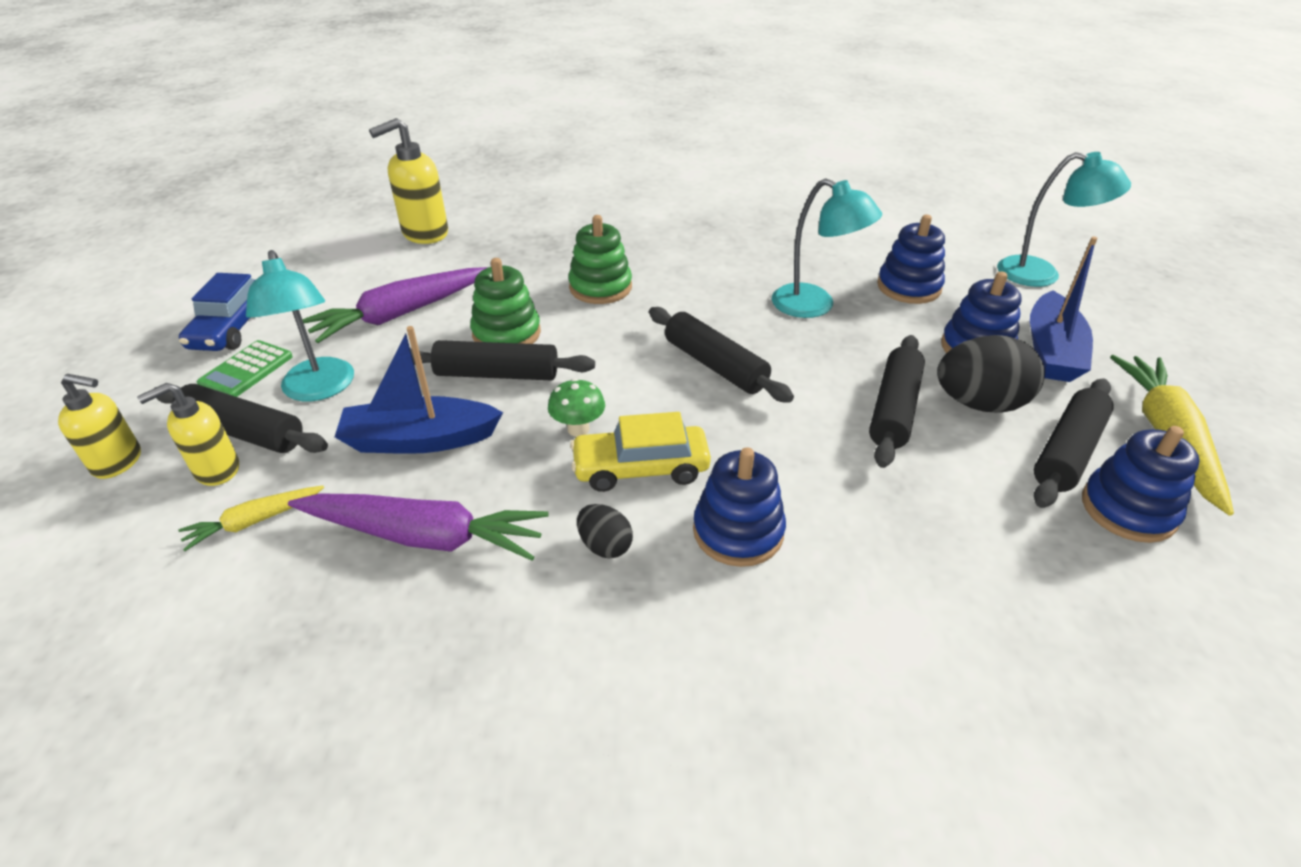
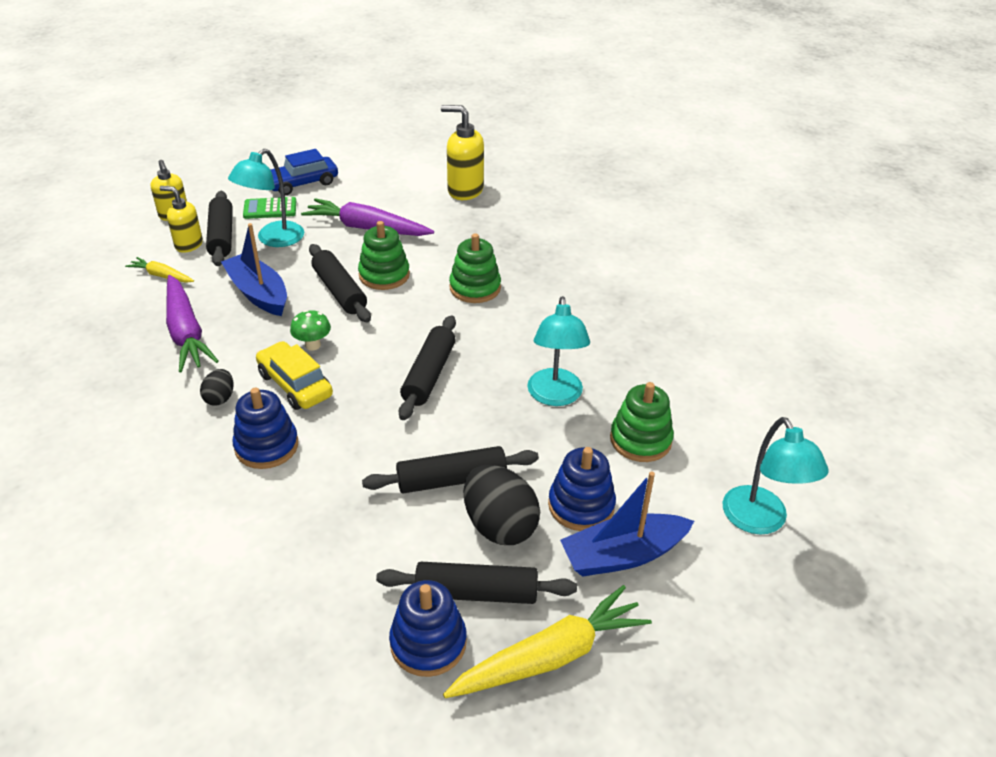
camera: 55 degrees right, 0 degrees up
(908, 287) = (640, 440): blue stacking toy -> green stacking toy

